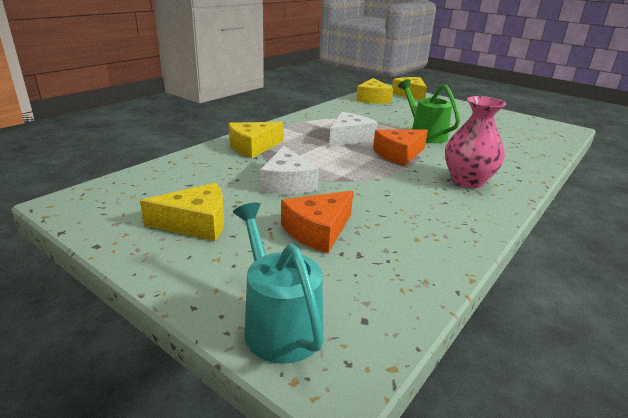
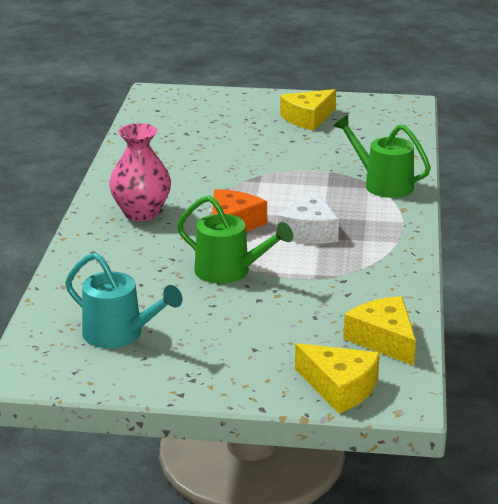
camera: 150 degrees right, 0 degrees up
(253, 147) = (382, 184): yellow cheese -> green watering can
(278, 323) = (197, 98): turquoise watering can -> turquoise watering can (120, 334)
(287, 183) = (294, 160): white cheese -> none
(318, 230) = (226, 137): orange cheese -> none

